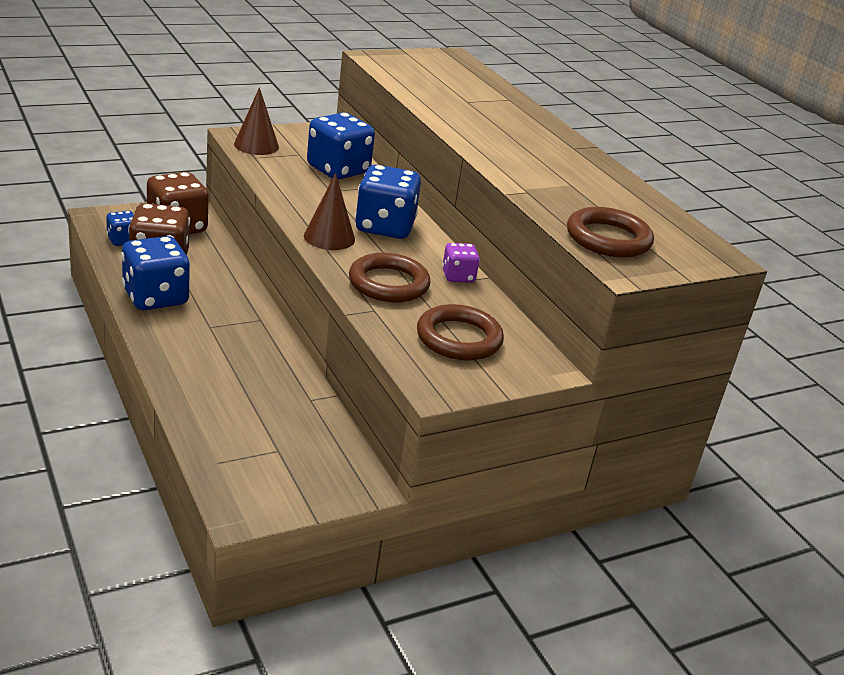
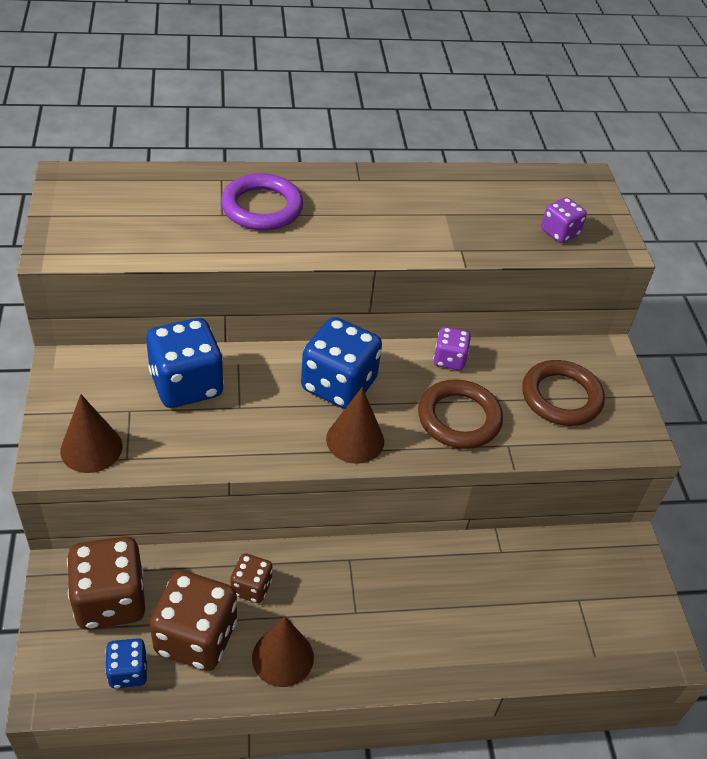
camera: 70 degrees left, 15 degrees up
(155, 297) = (283, 657): blue dice -> brown cone
(212, 278) = (251, 587): none -> brown dice
(491, 113) = (262, 207): none -> purple ring
(608, 239) = (559, 233): brown ring -> purple dice

